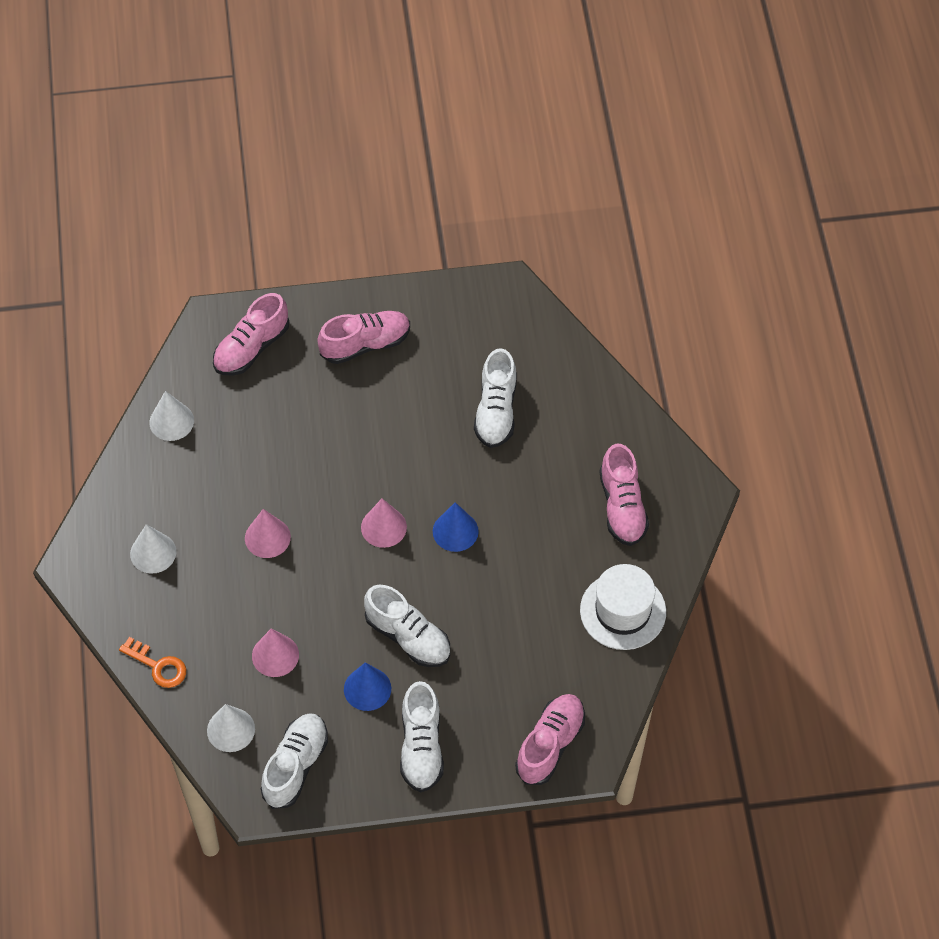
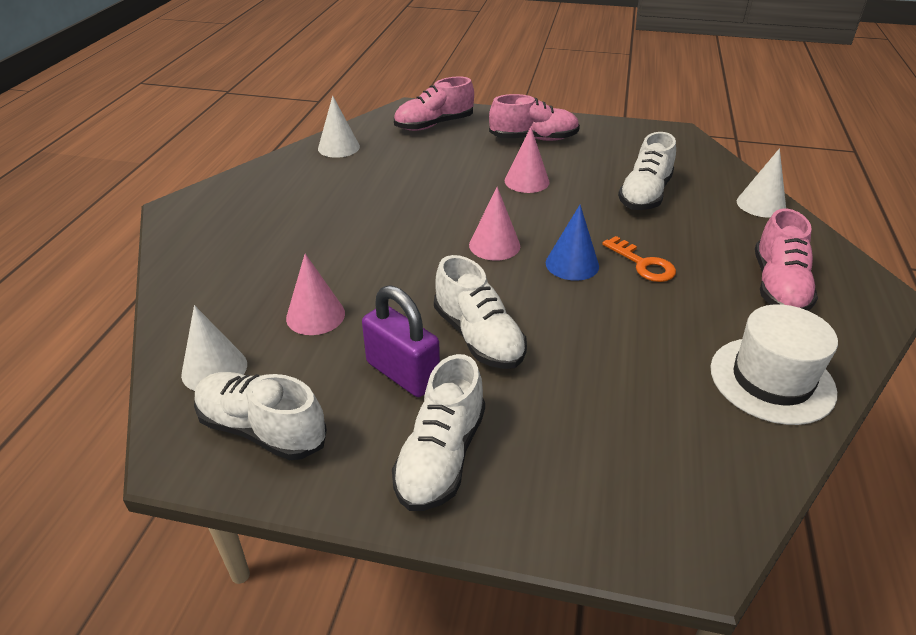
camera: 20 degrees right, 20 degrees down
(153, 552) = (256, 215): white cone -> white cone (761, 204)
(158, 666) = (186, 294): orange key -> orange key (643, 264)
(267, 537) = (371, 228): pink cone -> pink cone (526, 181)
(295, 766) = (262, 429): white shoe -> white shoe turned 105 degrees counterclockwise
(367, 689) = (402, 373): blue cone -> purple padlock
(550, 745) = (636, 510): pink shoe -> none

